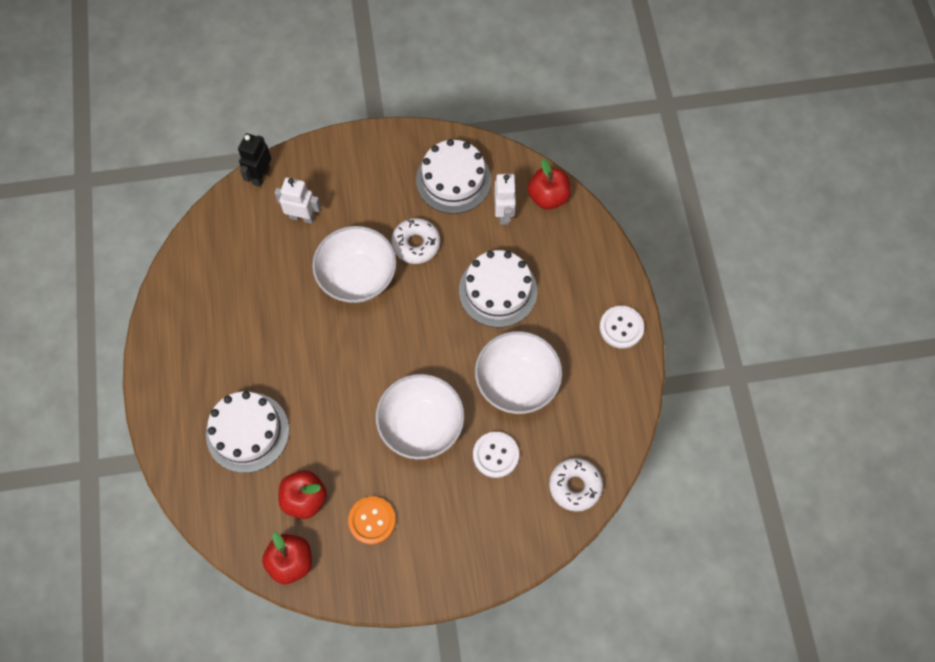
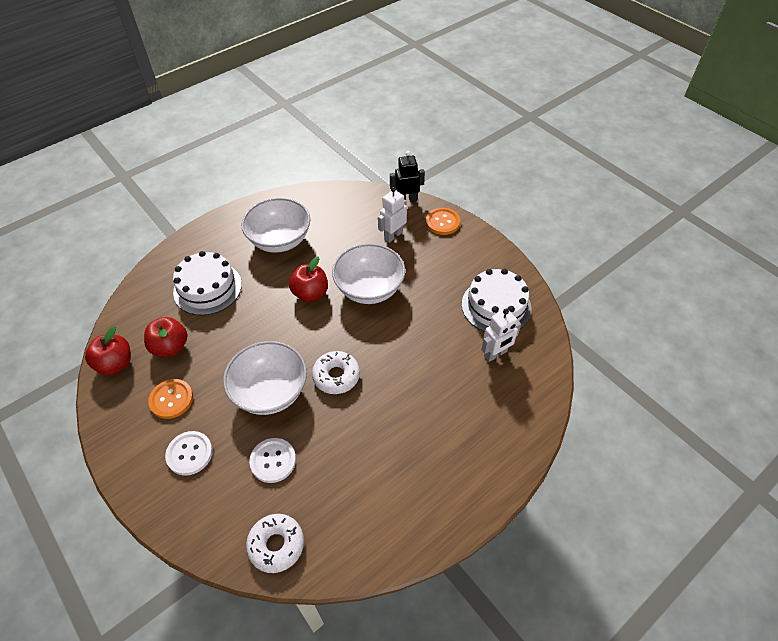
camera: 60 degrees right, 15 degrees down
(302, 217) = (393, 235): white robot -> white robot turned 120 degrees counterclockwise
(317, 161) = (442, 222): none -> orange button
(416, 244) = (423, 310): white donut -> white donut (336, 376)
(498, 290) = (424, 385): white cake -> none
(517, 383) = (349, 443): white bowl -> white bowl (280, 240)
(548, 197) = (537, 378): red apple -> red apple (310, 293)
(621, 327) = (459, 503): white button -> white button (189, 453)

